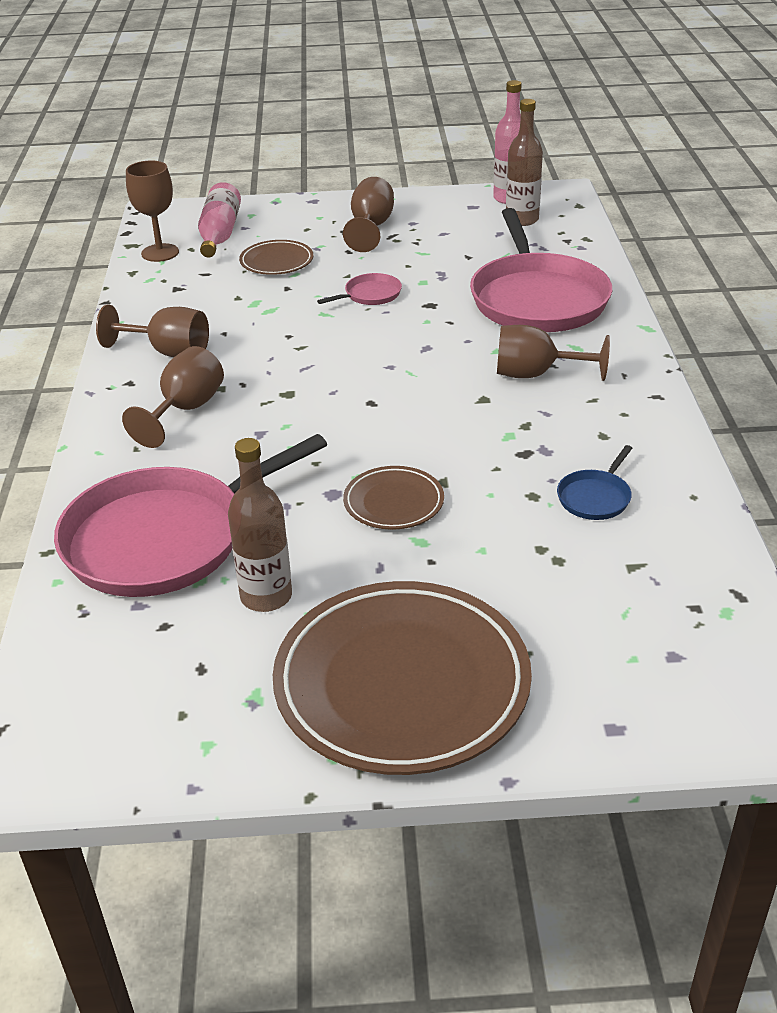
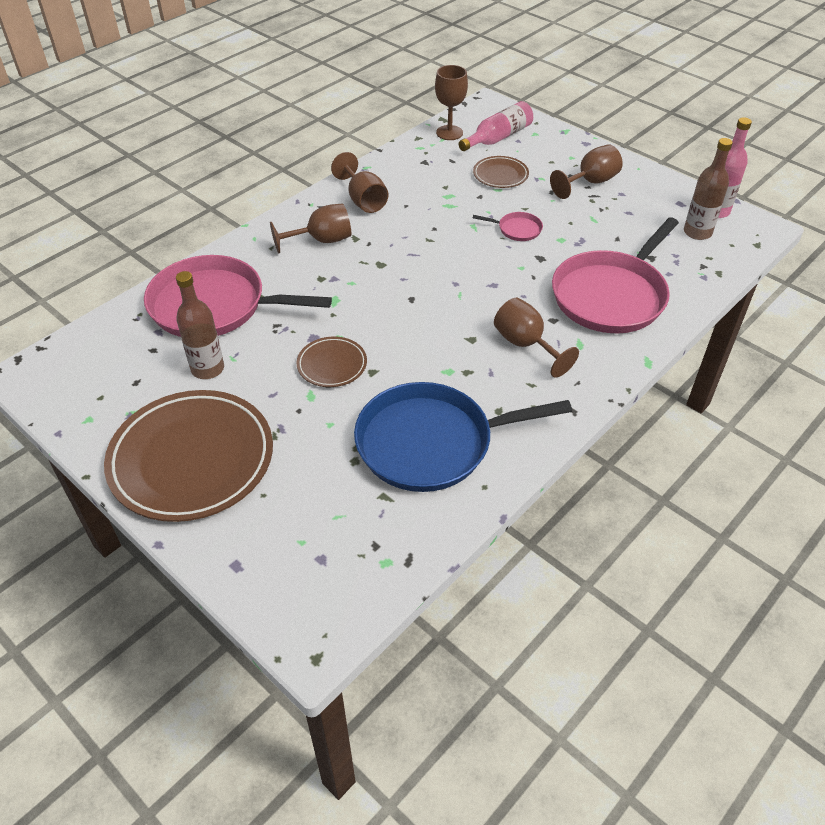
camera: 45 degrees right, 10 degrees up
(595, 497) = (431, 443): blue pan -> blue pan, size x2.42

